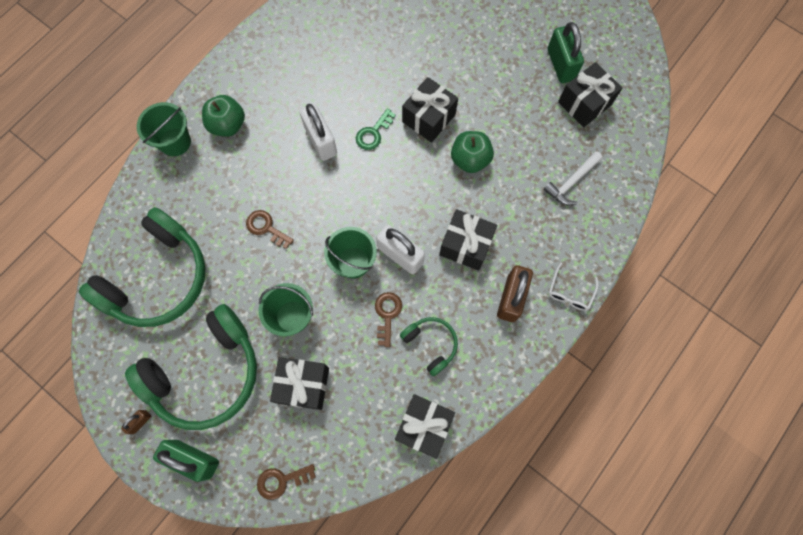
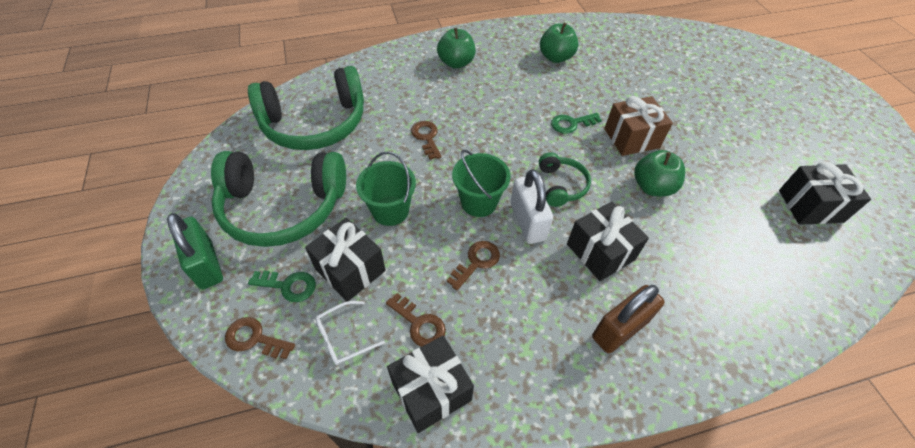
camera: 35 degrees right, 20 degrees down
(140, 422) = (200, 208): brown padlock -> none
(175, 142) = (409, 54): green bucket -> none
(270, 429) = (288, 285): none -> green key
(312, 60) = (556, 57): none -> green apple
(320, 141) = (521, 106): white padlock -> none
(383, 388) = (419, 324): none -> brown key
(428, 118) = (631, 138): black gift -> brown gift
(430, 344) = (500, 316): green headphones -> green headphones (561, 185)
(560, 65) = (797, 164): green padlock -> none
(570, 292) = (697, 368): white glasses -> white glasses (343, 337)
(571, 182) = (758, 263): white hammer -> none

